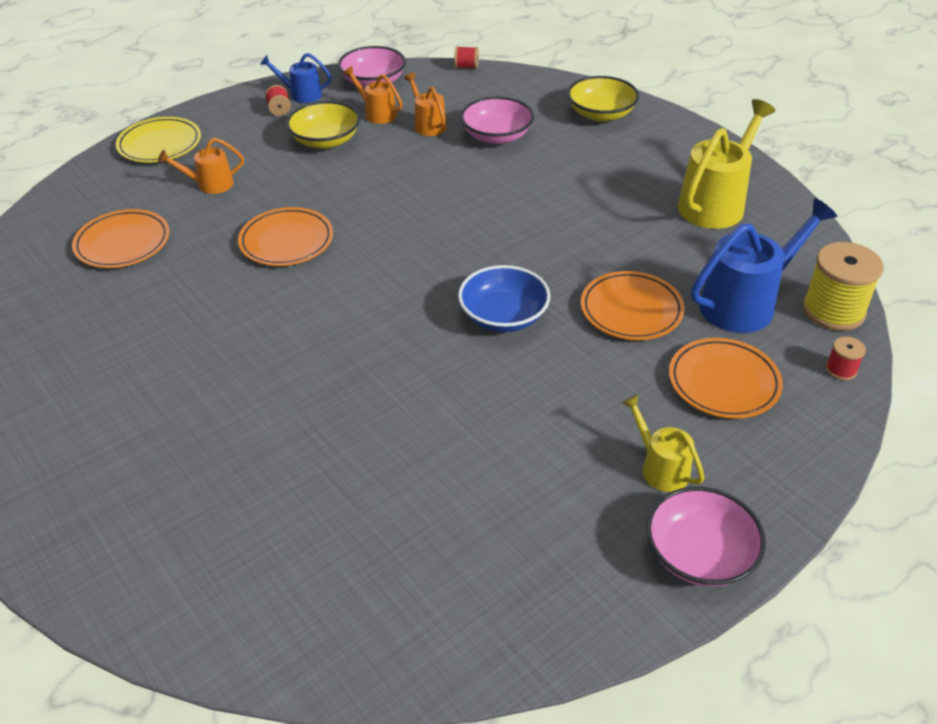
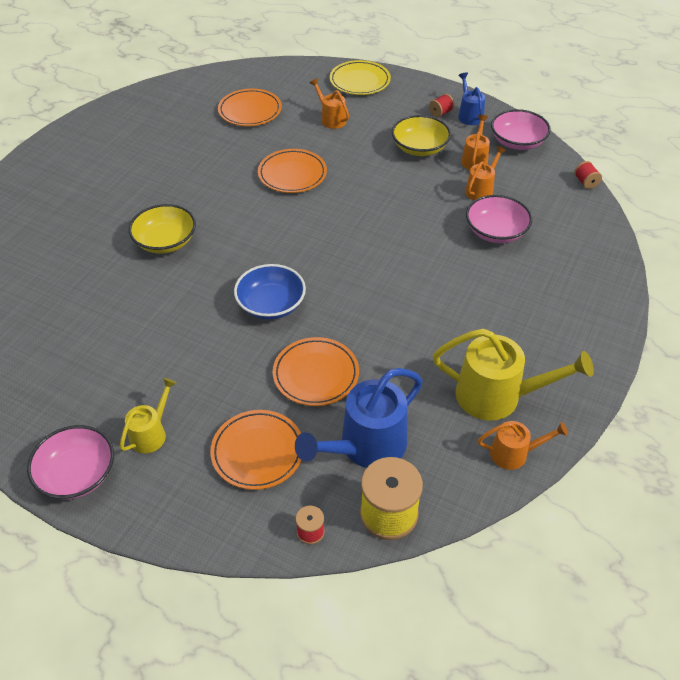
camera: 65 degrees right, 5 degrees up
(601, 114) = (582, 284): yellow bowl -> yellow bowl (165, 241)
(746, 303) = (365, 447): blue watering can -> blue watering can turned 105 degrees clockwise
(787, 215) = (515, 453): none -> orange watering can

